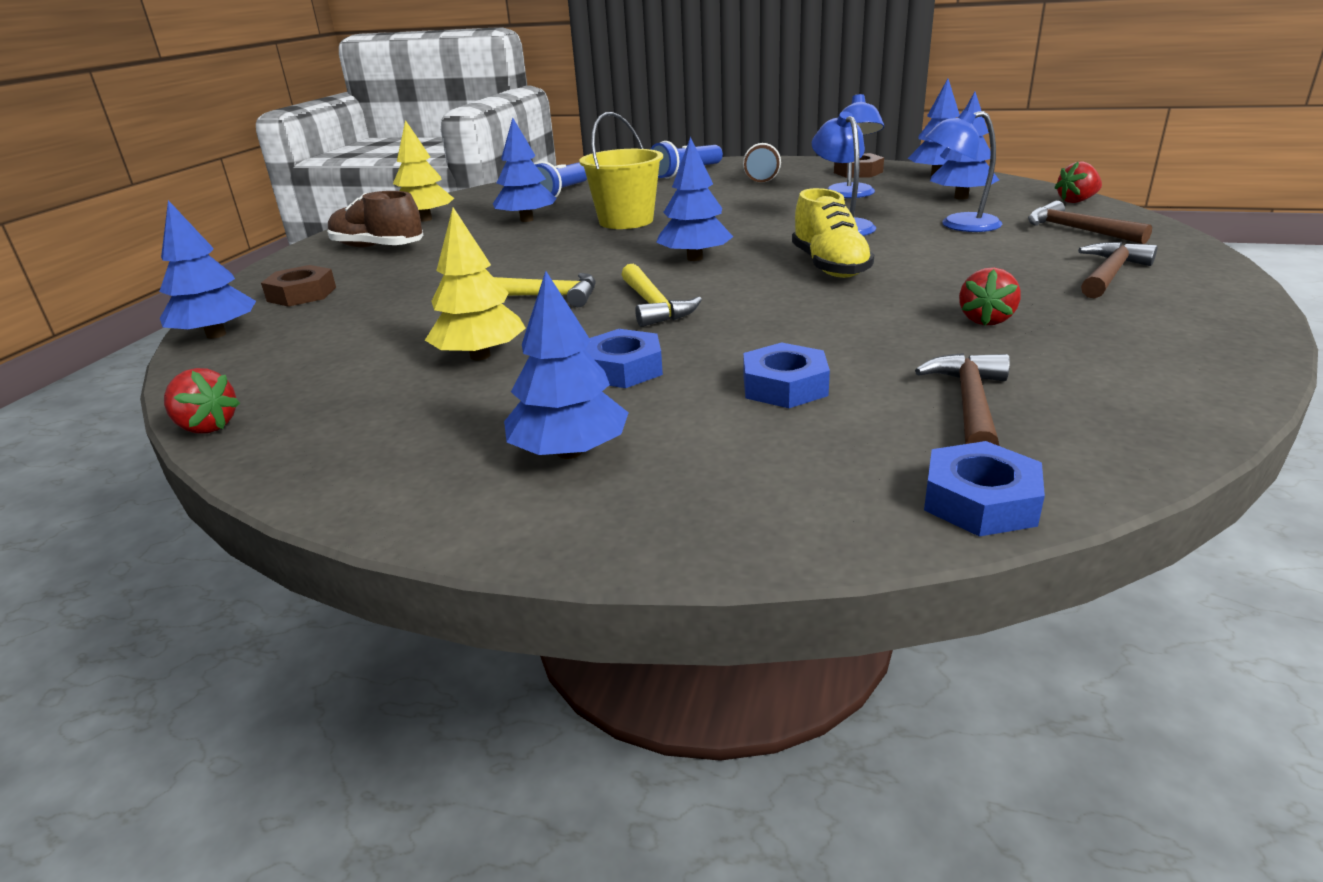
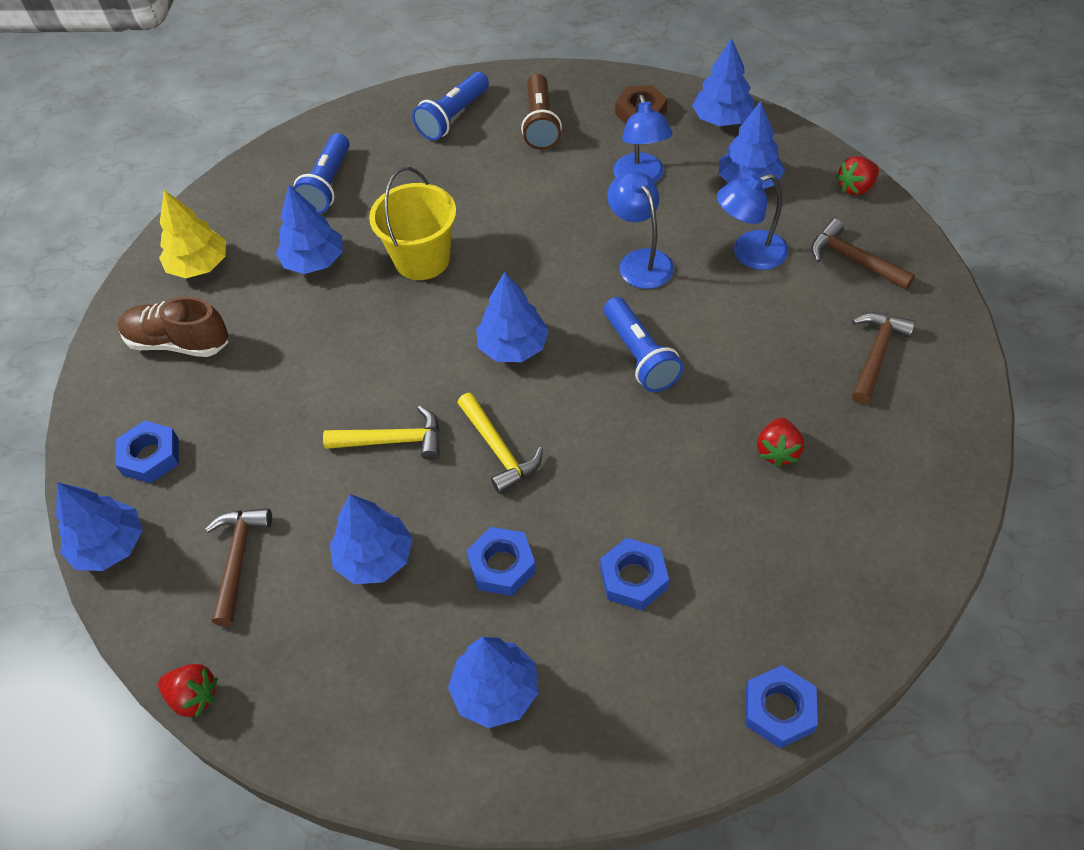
camera: 10 degrees left, 25 degrees up
(302, 294) = (150, 456): brown nut -> blue nut
(480, 356) = (375, 557): yellow tree -> blue tree
(829, 266) = (640, 356): yellow shoe -> blue flashlight
(969, 404) = (769, 588): brown hammer -> brown hammer (238, 559)

